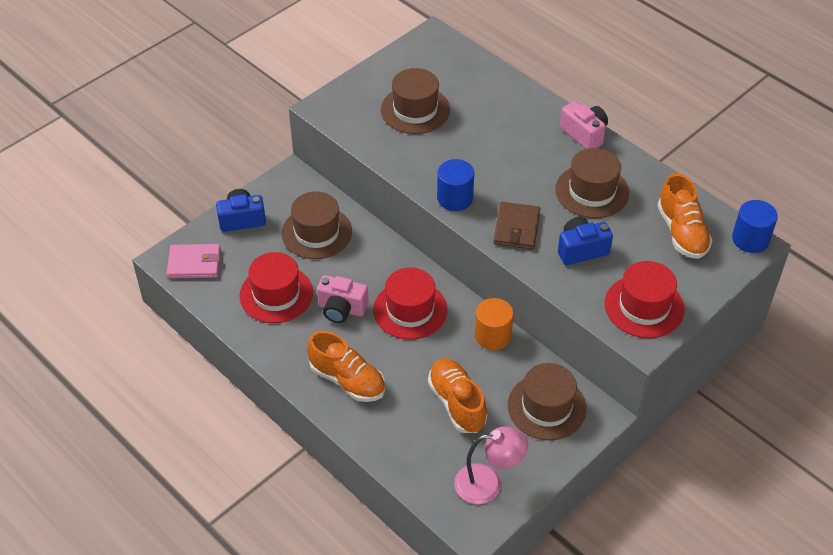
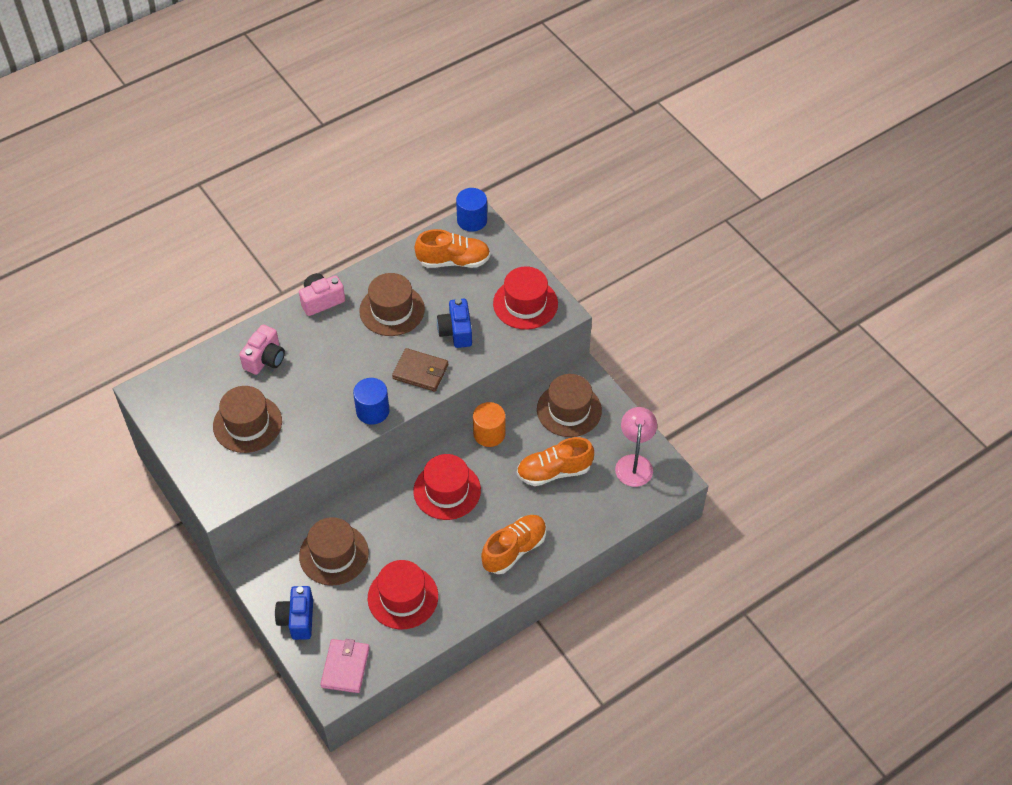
camera: 80 degrees left, 5 degrees up
(341, 309) = (433, 544): pink camera -> pink camera (265, 359)

